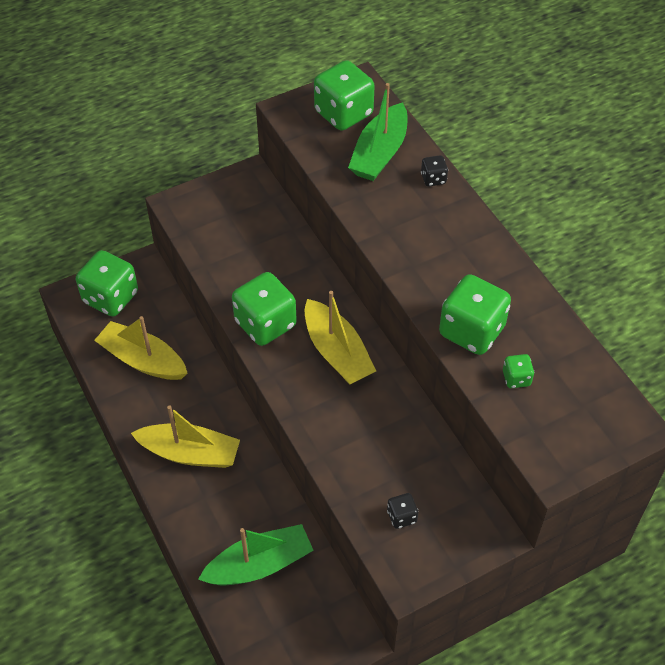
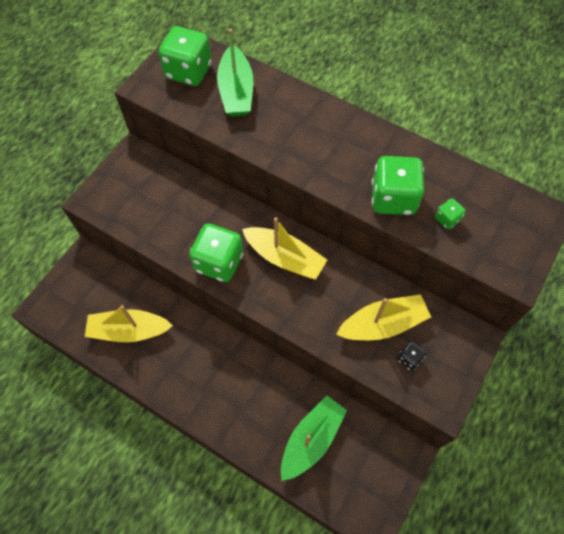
camera: 30 degrees left, 10 degrees up
(110, 297) = (73, 294): green dice -> none
(190, 453) = (209, 383): yellow boat -> yellow boat (382, 324)
(433, 179) = (288, 94): black dice -> none

